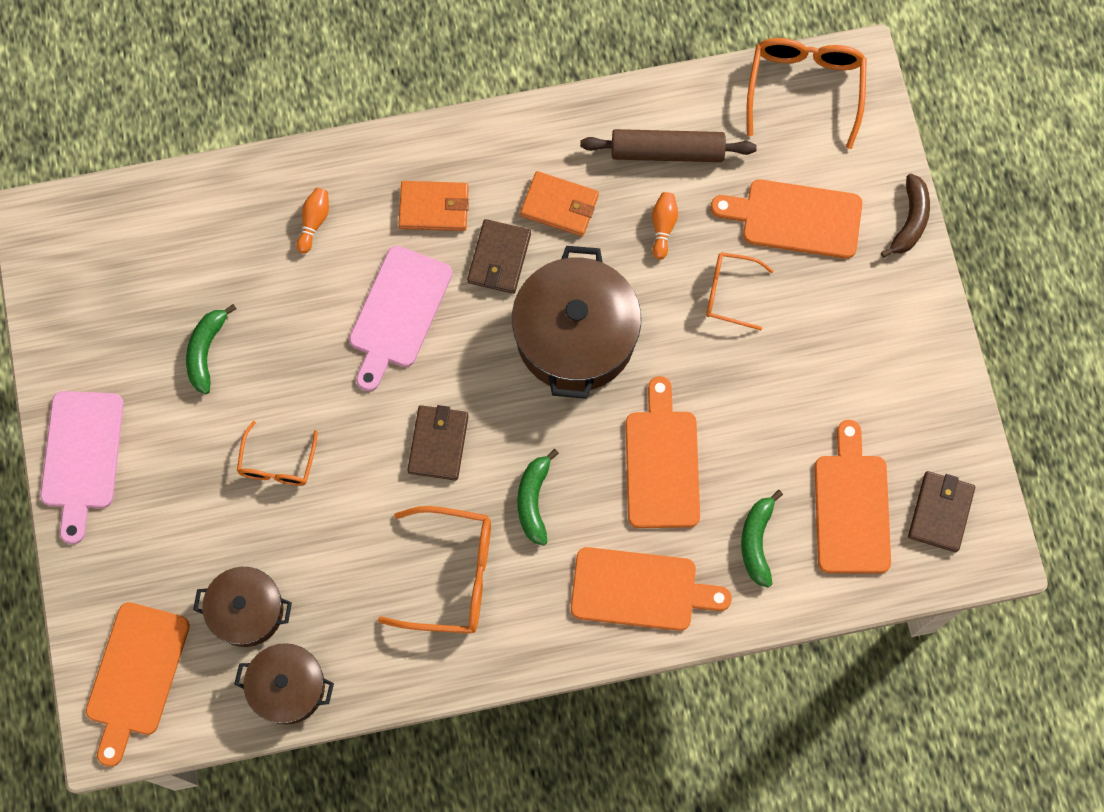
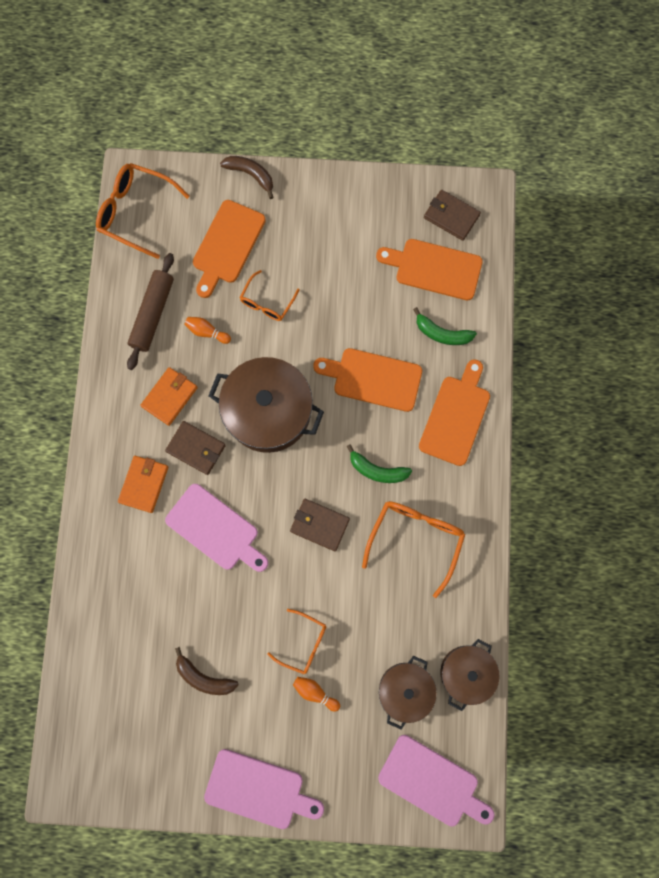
camera: 75 degrees left, 5 degrees up
(135, 675) = (432, 782): orange cutting board -> pink cutting board
(206, 351) = (204, 676): green banana -> brown banana
(314, 222) = (128, 573): orange bowling pin -> orange bowling pin (315, 692)

